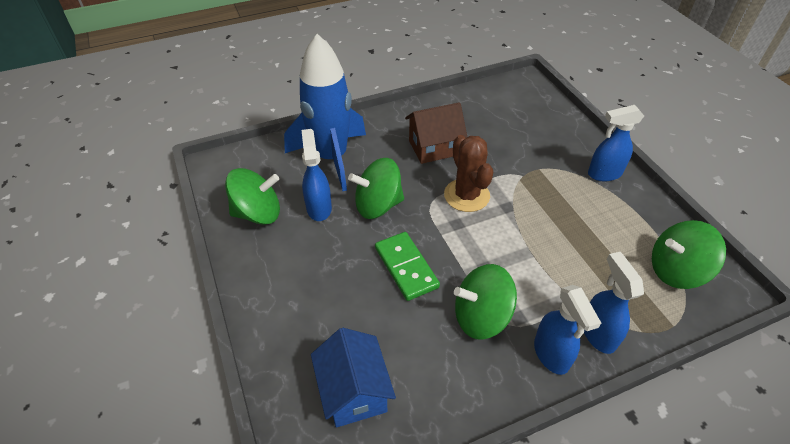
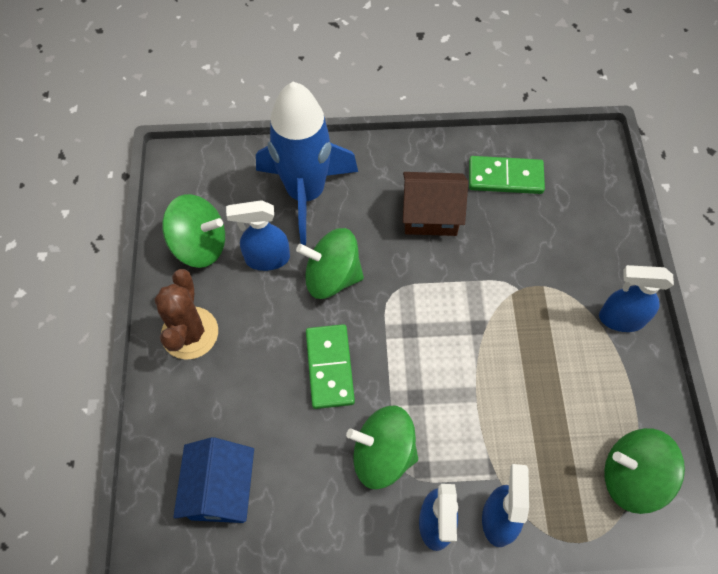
camera: 20 degrees right, 15 degrees up
(319, 208) = (266, 259): blue spray bottle -> blue spray bottle turned 105 degrees counterclockwise
(466, 195) = (438, 296): brown cactus -> brown cactus (190, 333)
(475, 112) = (505, 177): none -> green domino

